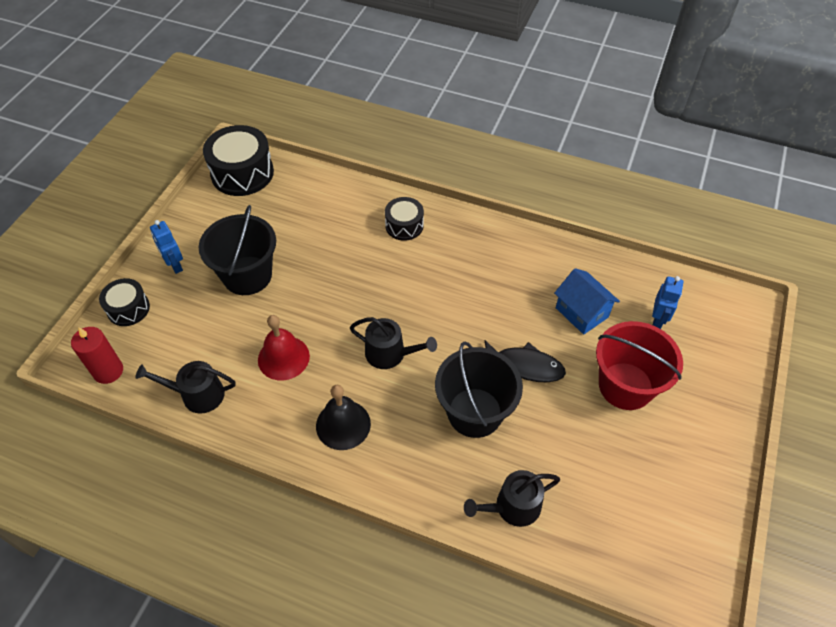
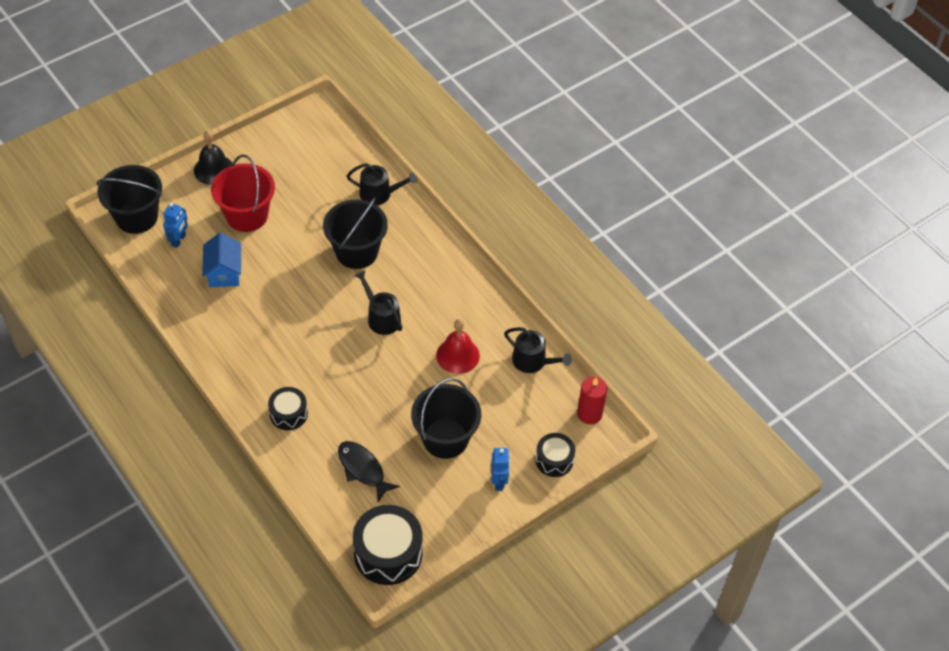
camera: 150 degrees left, 0 degrees up
(343, 424) = (446, 289): black bell -> black bell (213, 169)
(525, 366) = (298, 261): black fish -> black fish (363, 469)
(658, 320) = (179, 240): blue robot -> blue robot turned 150 degrees clockwise
(722, 319) = (136, 217): none -> black bucket

